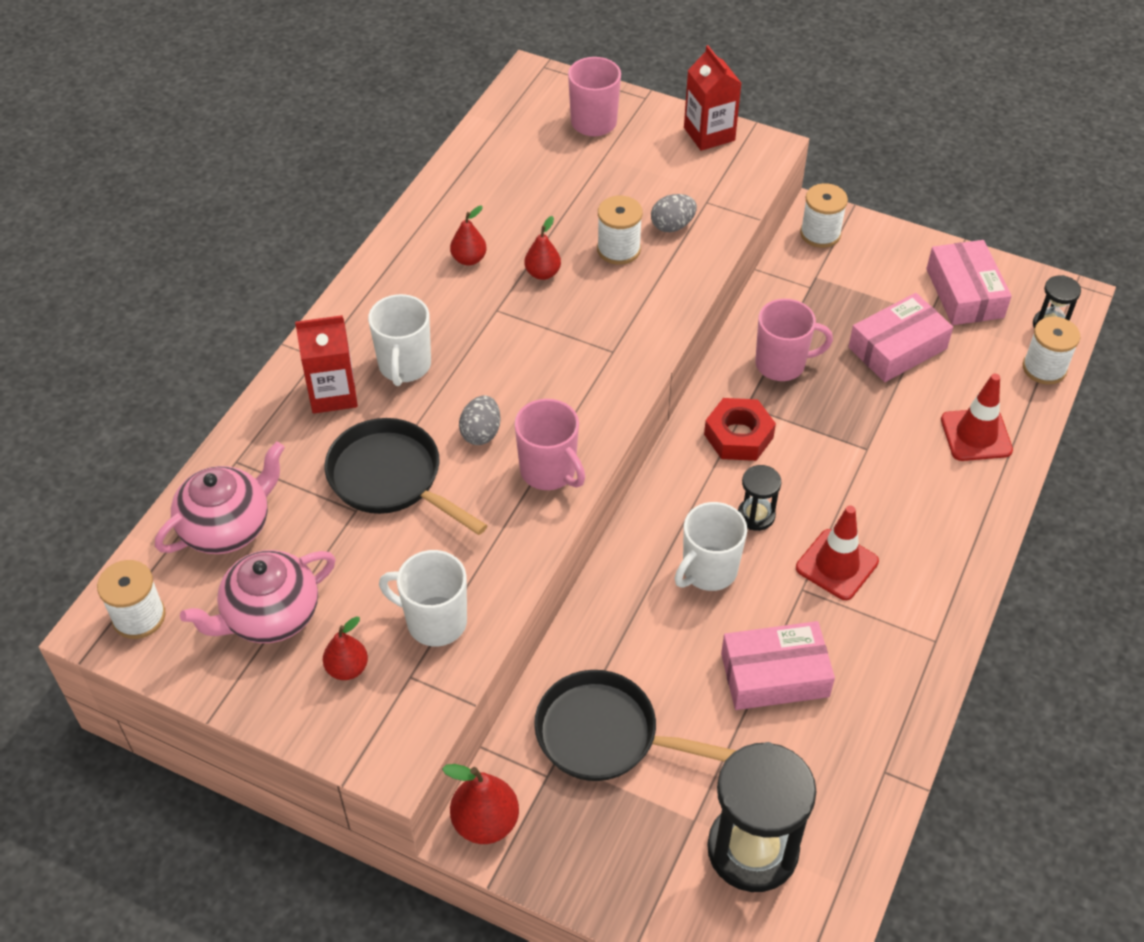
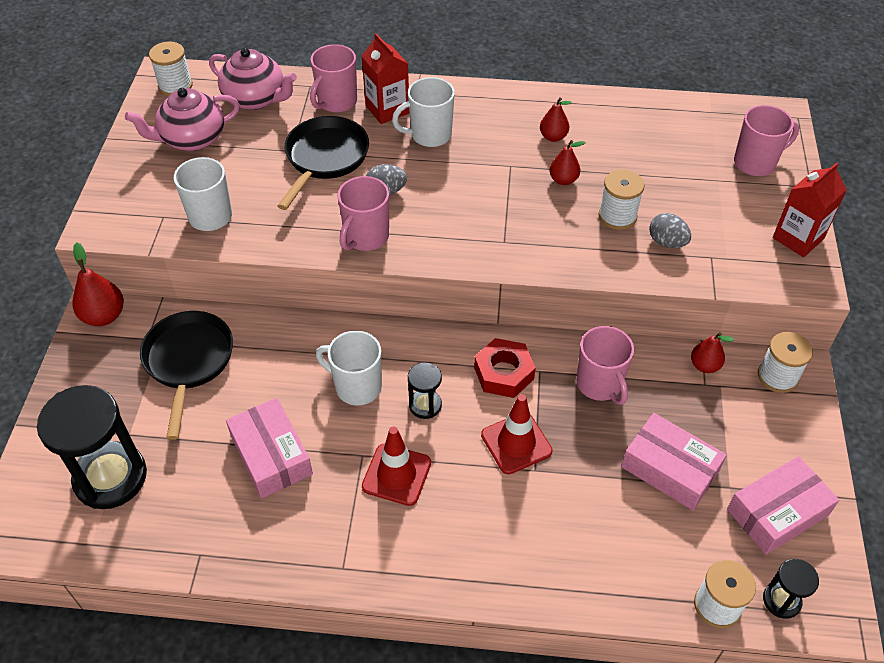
camera: 70 degrees right, 0 degrees up
(270, 616) = (192, 139): pink teapot -> pink teapot turned 60 degrees counterclockwise
(287, 441) = (336, 102): none -> pink mug
(347, 668) = (161, 185): red pear -> red pear (704, 365)
(976, 435) = (595, 557): red traffic cone -> red traffic cone (516, 443)

